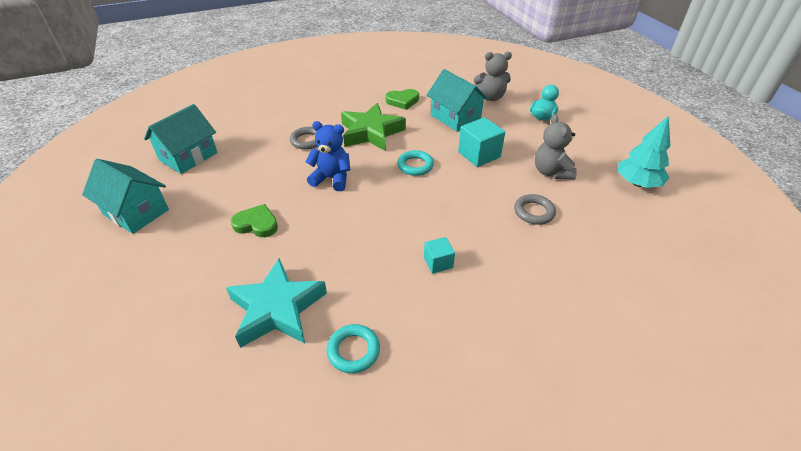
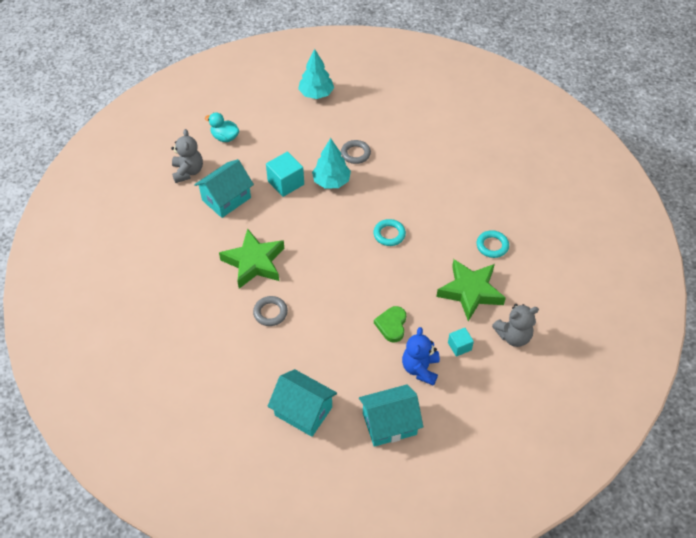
camera: 95 degrees left, 10 degrees up
(136, 212) = (389, 423): turquoise house -> turquoise house turned 45 degrees clockwise
(277, 309) = (470, 292): turquoise star -> green star
(332, 178) = (328, 283): blue teddy bear -> blue teddy bear (420, 368)
(402, 101) = (194, 242): green heart -> none
(415, 166) = (305, 225): turquoise ring -> turquoise ring (389, 234)
(438, 262) = (414, 207): turquoise cube -> turquoise cube (459, 346)
(483, 188) = (331, 181): none -> turquoise tree
(551, 172) = (306, 139): grey teddy bear -> grey teddy bear (513, 336)

